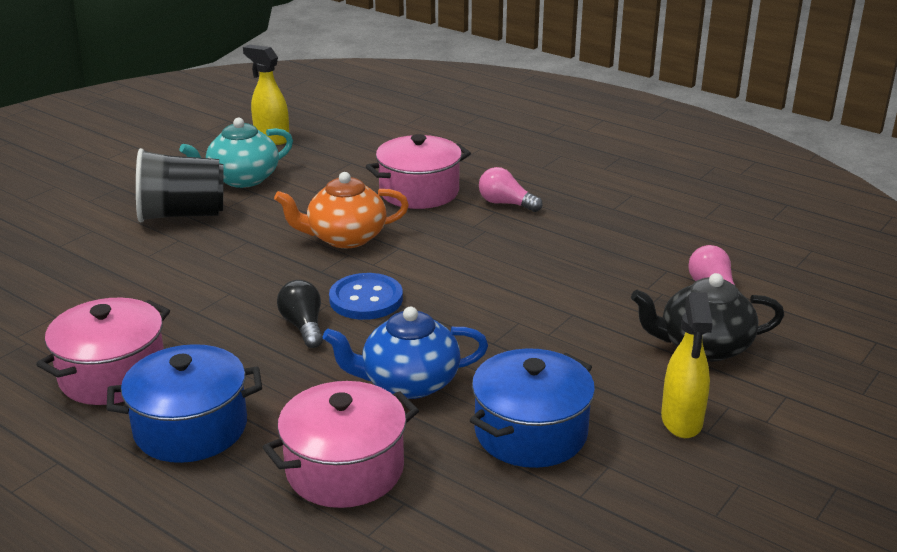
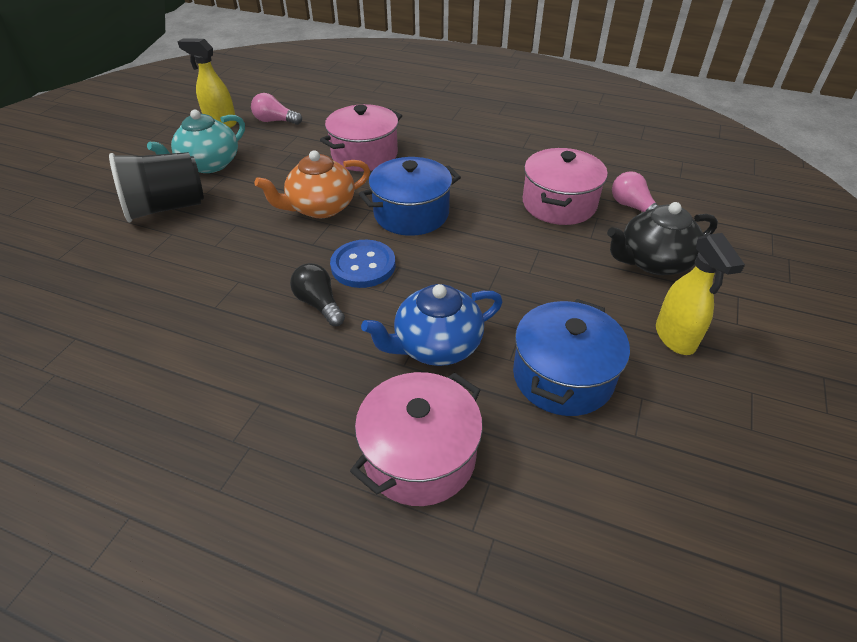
camera: 15 degrees left, 15 degrees up
(113, 375) = (155, 395): pink pot -> pink pot (559, 204)
(191, 428) = (254, 441): blue pot -> blue pot (411, 214)
(506, 203) = (439, 155): pink light bulb -> pink light bulb (275, 121)

